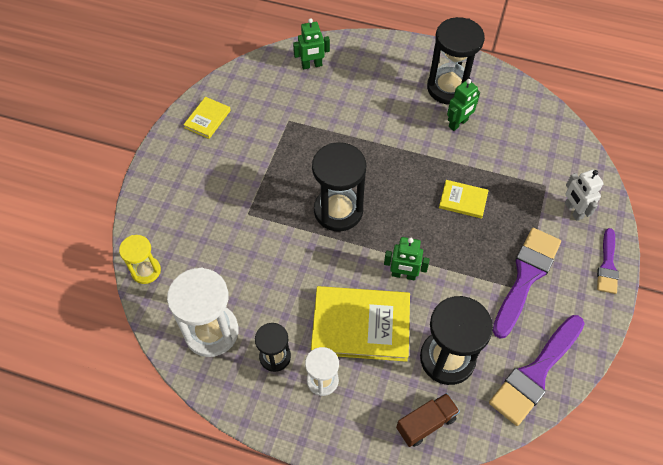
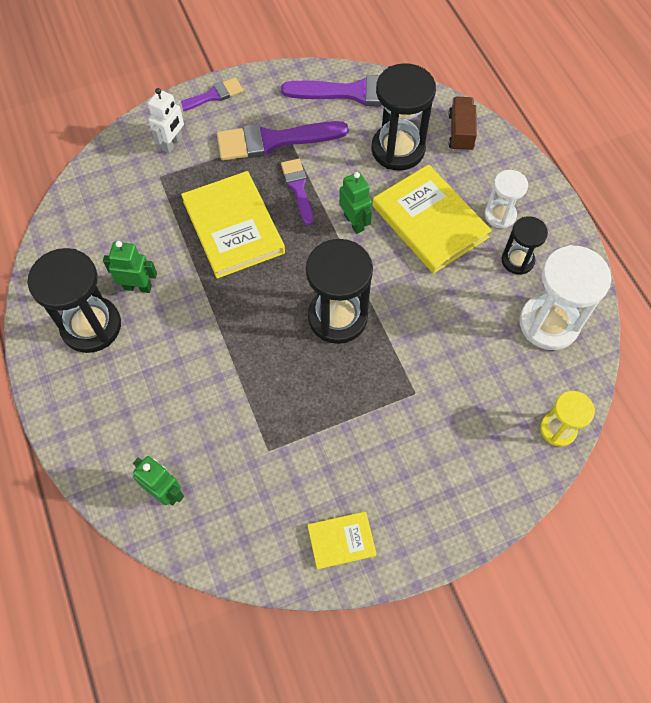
camera: 130 degrees left, 5 degrees up
(426, 423) = (460, 132): brown truck -> brown truck turned 75 degrees clockwise
(463, 200) = (233, 227): yellow book -> yellow book, size x1.97
(465, 261) = (298, 188): none -> purple brush

